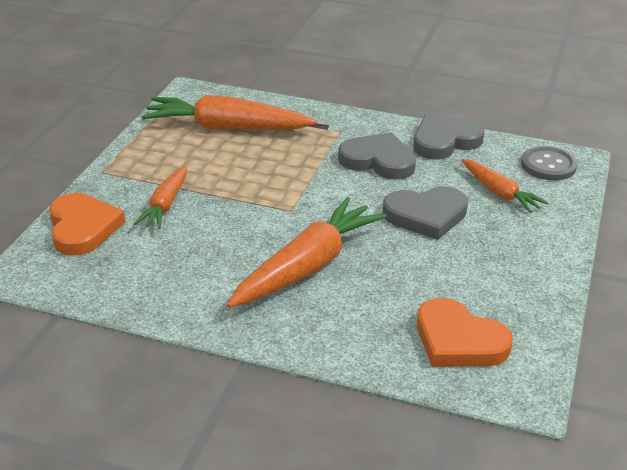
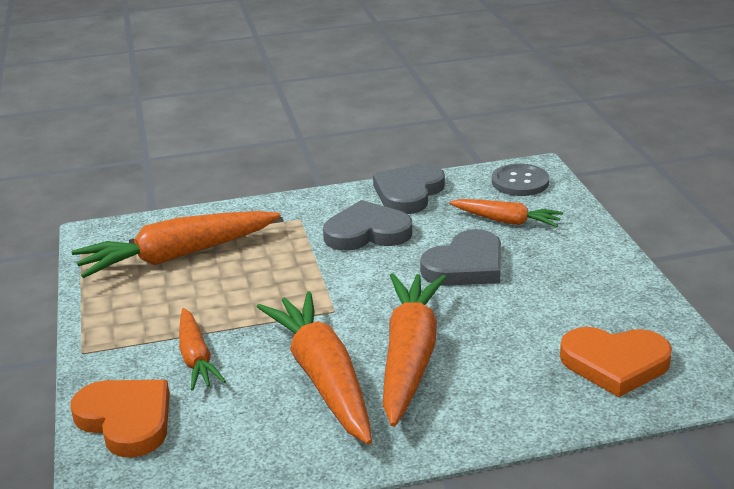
camera: 30 degrees left, 5 degrees down
(232, 255) = (323, 377): none -> orange carrot

